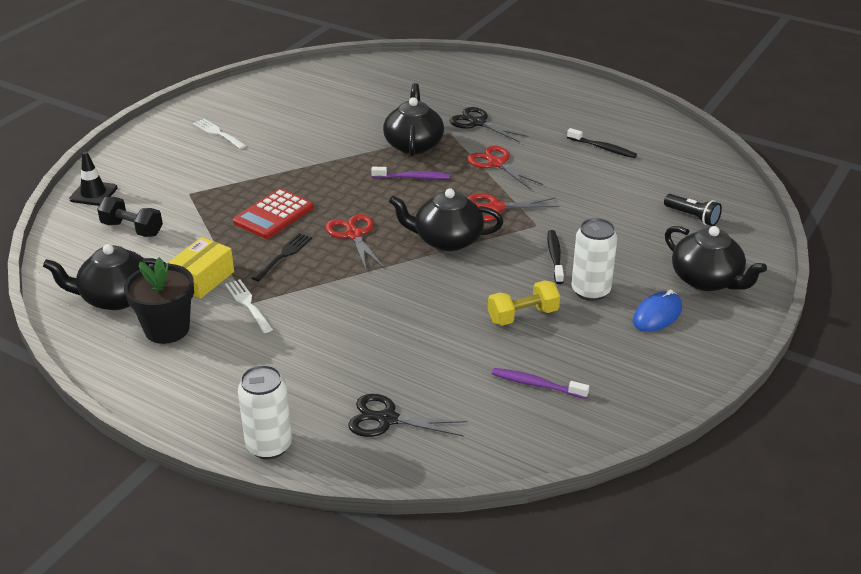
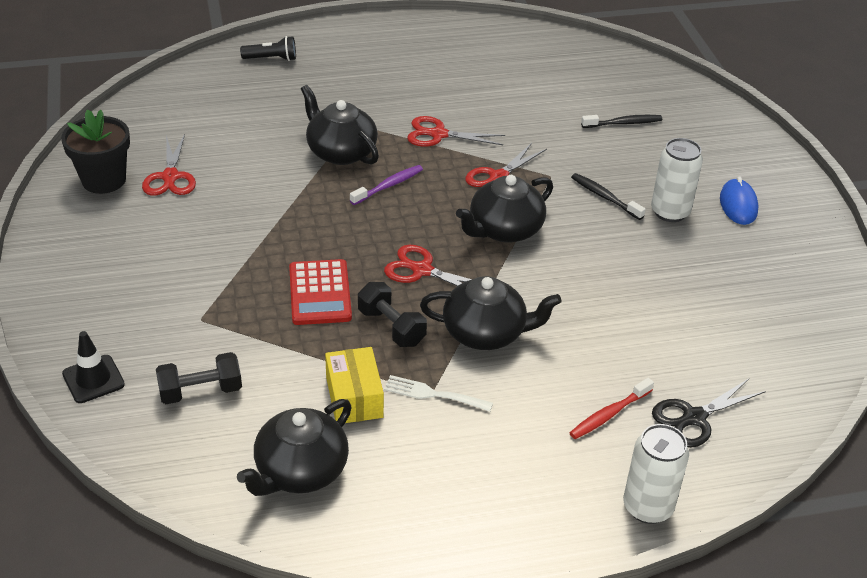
camera: 45 degrees left, 5 degrees up
(167, 329) = (399, 467): black flower pot -> black flower pot (104, 180)
(218, 133) = (127, 238): white fork -> none
(283, 255) = (391, 327): black fork -> black dumbbell
(291, 112) = (170, 177): none -> red scissors
(333, 381) = (609, 414): none -> red toothbrush
(477, 123) = (365, 102): black scissors -> none
(523, 315) = (655, 263): yellow dumbbell -> none
(536, 384) = (746, 315): purple toothbrush -> none
(603, 148) = (500, 77): black toothbrush -> black toothbrush (623, 123)
(692, 217) = (647, 106): black flashlight -> black flashlight (271, 59)
(707, 280) = (728, 156): black teapot -> black teapot (486, 333)

